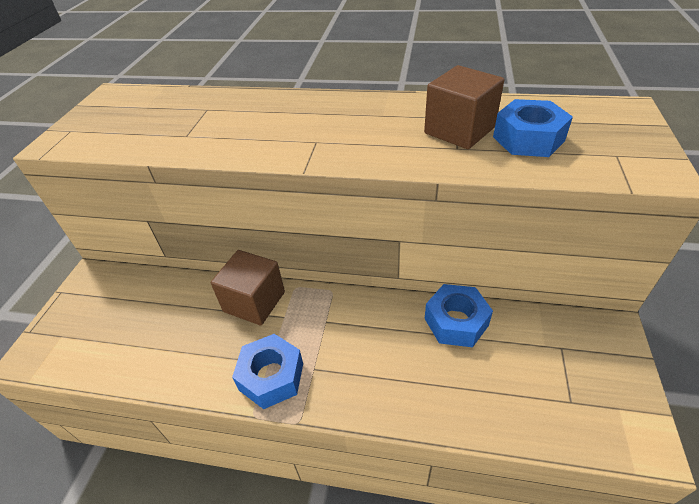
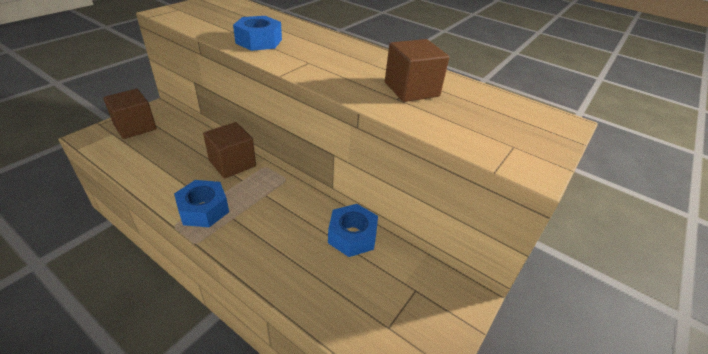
camera: 20 degrees right, 5 degrees down
(85, 313) = (135, 127): none -> brown cube
(528, 139) = (456, 112): blue nut -> blue nut (259, 41)

